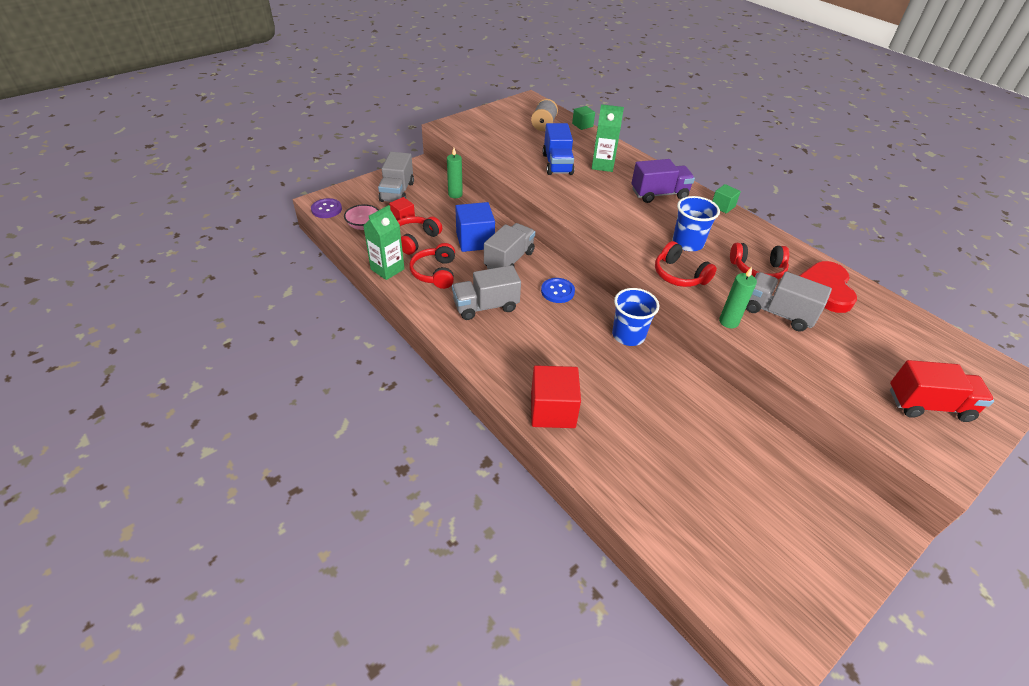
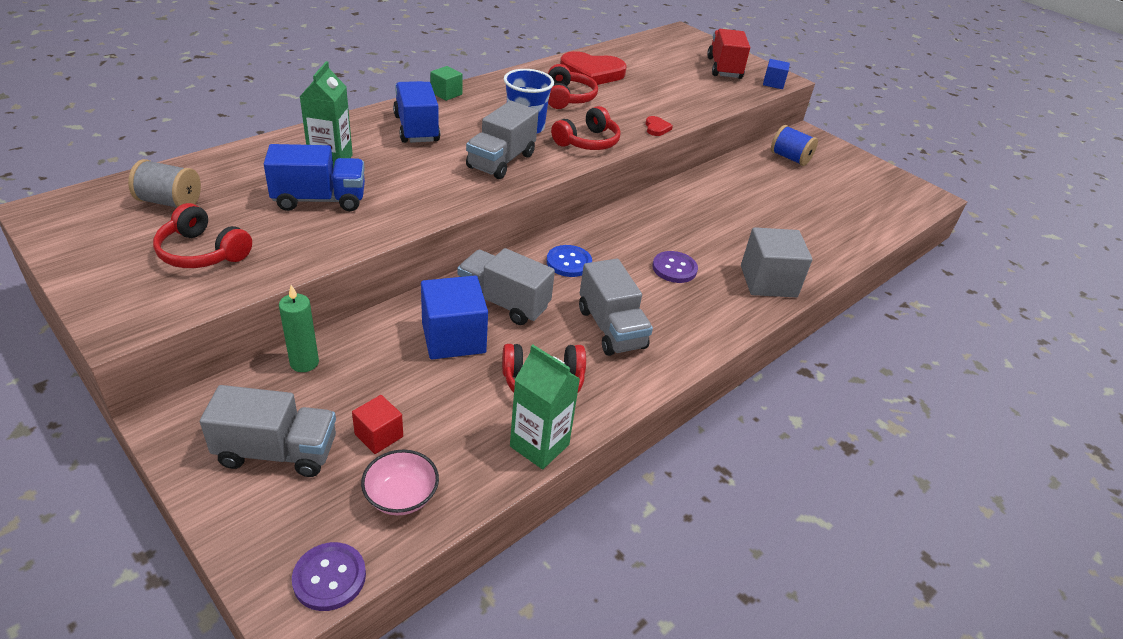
camera: 95 degrees left, 5 degrees down
(414, 240) = (451, 414): red headphones -> red headphones (202, 252)
(553, 410) = (768, 281): red cube -> grey cube
(560, 349) = (674, 268): none -> purple button
(582, 125) = (187, 163): green cube -> none
(628, 335) = (637, 218): blue cup -> none
(659, 194) = (416, 128): purple truck -> blue truck
(728, 322) = (656, 128): green candle -> red heart
(778, 313) = (634, 102): grey truck -> grey truck (501, 161)
(805, 489) = (790, 158): none -> blue spool
(920, 451) = (773, 83): none -> blue cube

